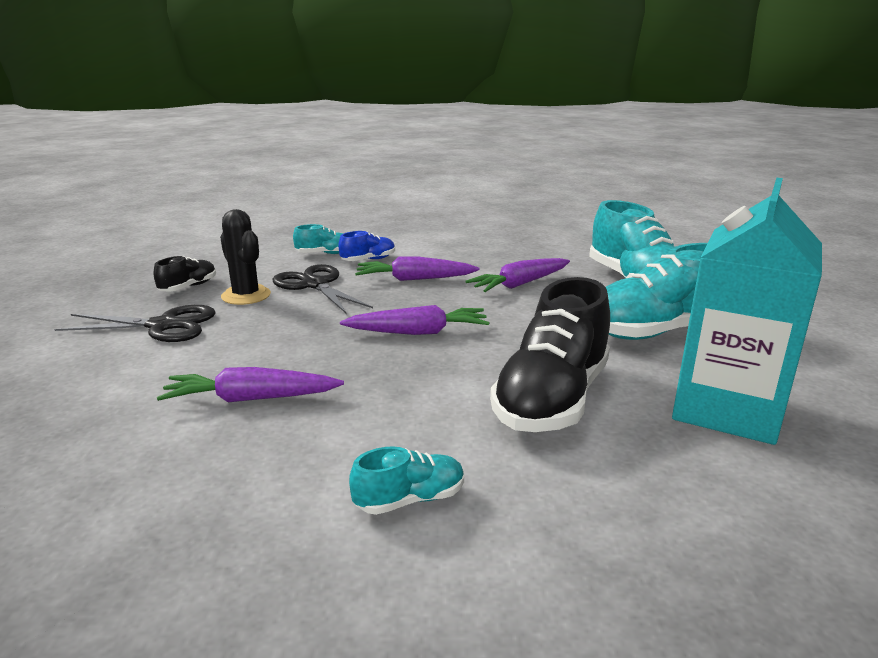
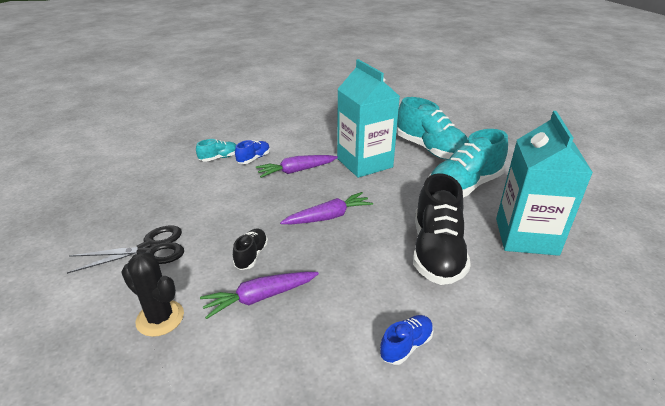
camera: 20 degrees left, 10 degrees up
(188, 287) = (140, 209): black shoe -> black shoe (251, 255)
(246, 295) = (190, 208): black cactus -> black cactus (160, 318)
(315, 285) = (232, 189): black scissors -> none
(410, 499) = (406, 346): turquoise shoe -> blue shoe
(520, 284) = (364, 163): purple carrot -> turquoise carton

